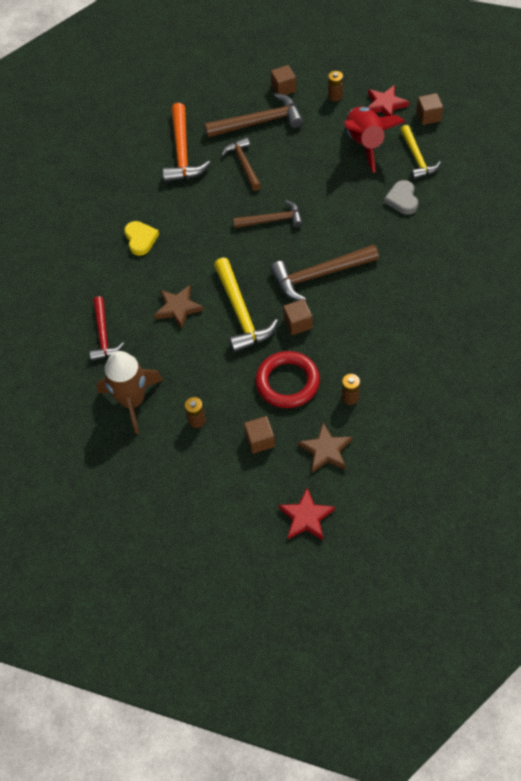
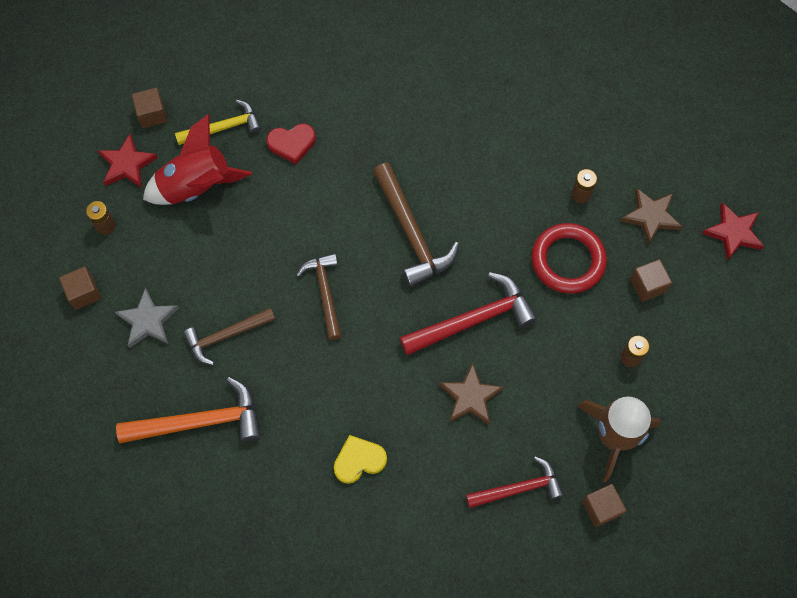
camera: 100 degrees left, 10 degrees up
(241, 313) = (473, 319): yellow hammer -> red hammer
(259, 122) = (148, 321): brown hammer -> grey star
(298, 323) = (484, 253): brown cube -> brown cube (601, 508)
(402, 199) = (292, 144): grey heart -> red heart

